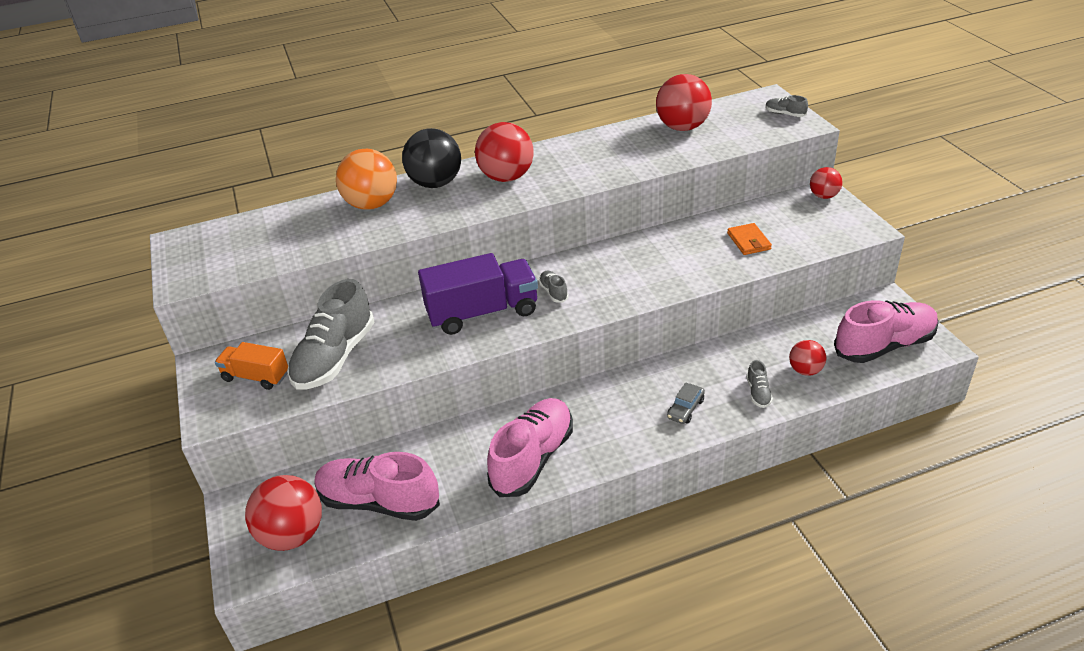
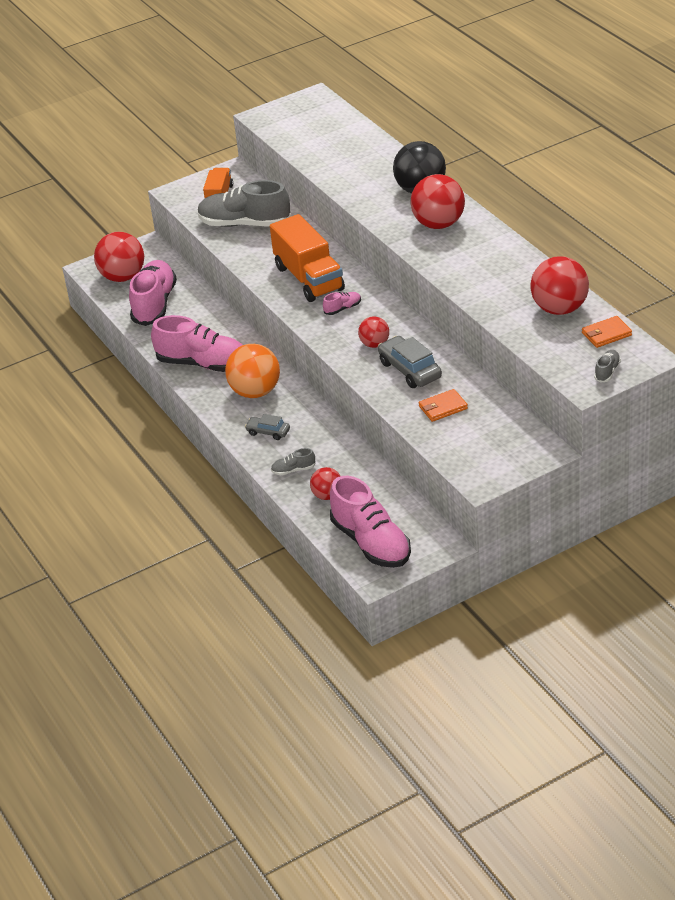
camera: 80 degrees right, 0 degrees up
(372, 204) = (380, 167): orange ball -> orange ball (255, 392)
(482, 312) = (309, 278): purple truck -> orange truck
(553, 292) = (342, 309): grey shoe -> pink shoe
(681, 256) = (410, 370): none -> grey car
(728, 110) = (606, 334): none -> orange wallet
(823, 196) = (539, 451): red ball -> red ball (374, 344)

